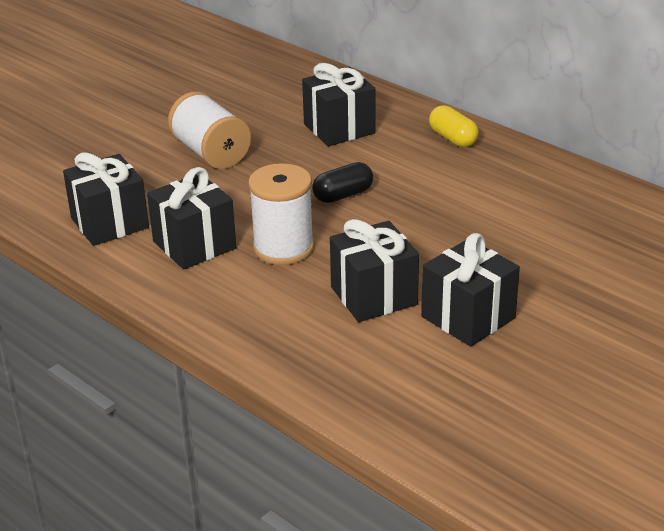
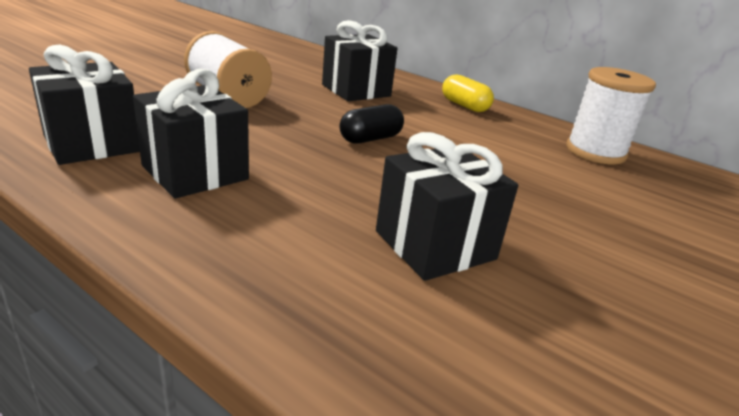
camera: 10 degrees left, 5 degrees down
(283, 248) = (308, 183): white spool -> white spool (595, 152)
(468, 317) = (571, 280): black gift -> none

